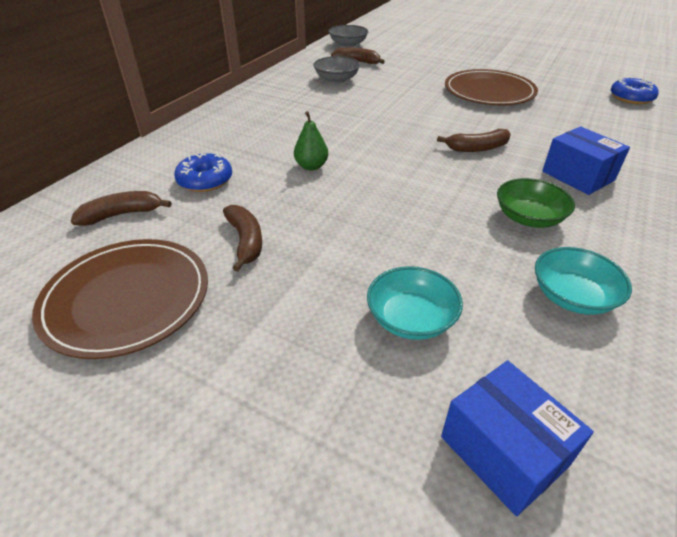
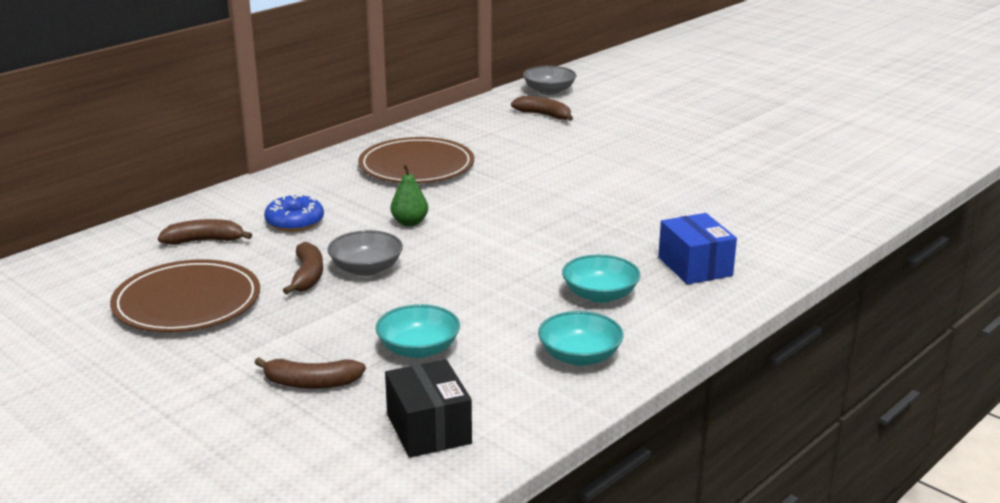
camera: 15 degrees right, 15 degrees down
(336, 79) = (502, 134): grey bowl -> grey bowl (366, 268)
(477, 148) = (607, 227): brown banana -> brown banana (311, 383)
(489, 92) = (682, 168): brown plate -> brown plate (416, 166)
(503, 451) = (428, 429): blue box -> black box
(528, 218) = (600, 295): green bowl -> turquoise bowl
(631, 98) = (862, 195): blue donut -> none

